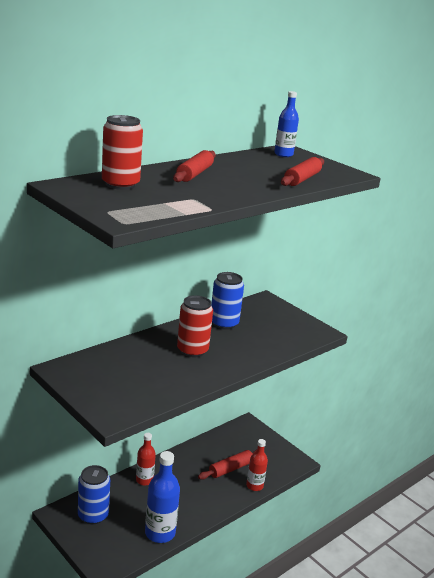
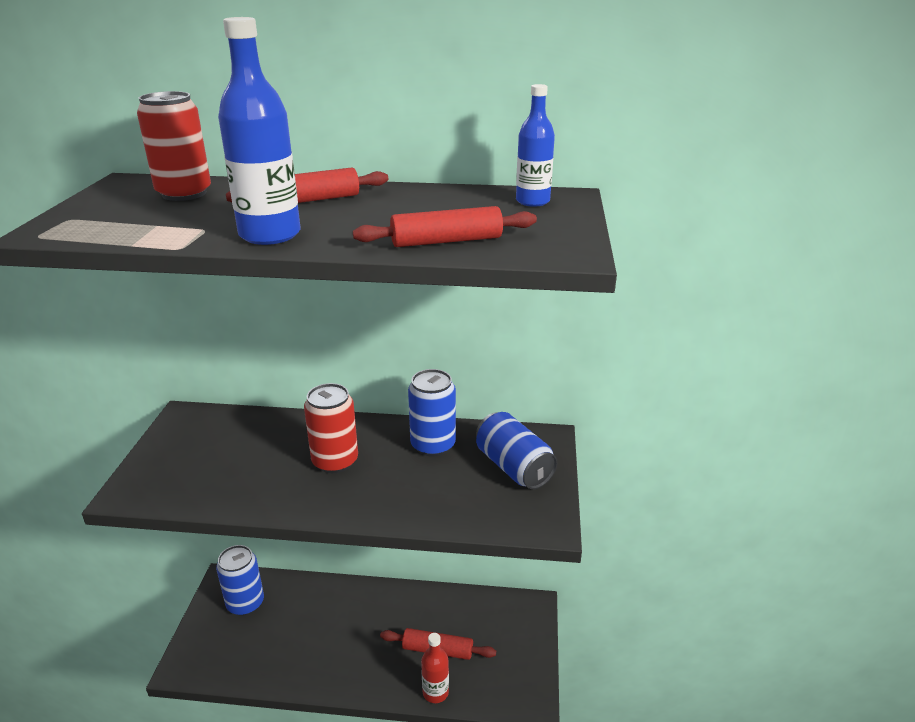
camera: 50 degrees right, 5 degrees up
(144, 480) = (335, 599): red bottle -> none
(160, 533) = (270, 670): blue bottle -> blue bottle (270, 235)
(273, 317) = (514, 467): none -> blue can

